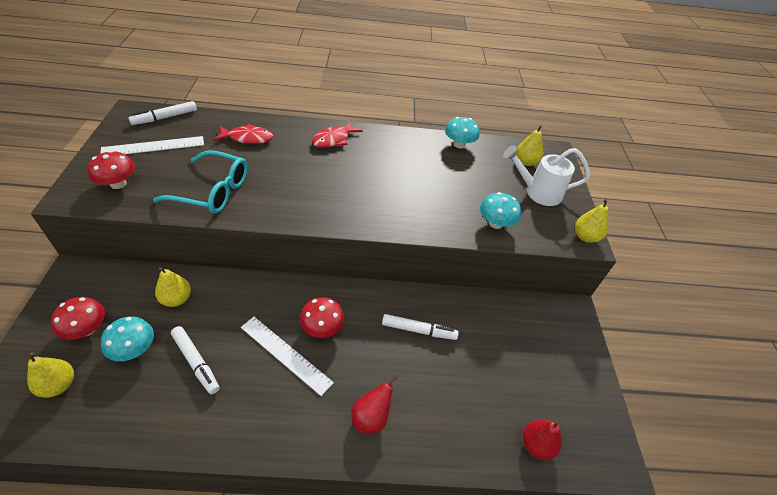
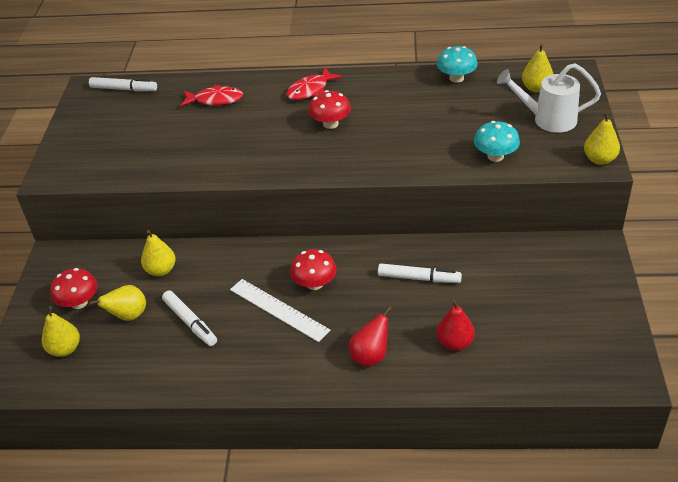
camera: 10 degrees right, 5 degrees down
(118, 184) = (92, 159): red mushroom -> red mushroom (330, 124)
(134, 349) = (128, 316): turquoise mushroom -> yellow pear
(153, 146) = (118, 120): white ruler -> none
(165, 117) = (124, 89): white marker -> white marker turned 135 degrees counterclockwise
(213, 191) = (188, 156): turquoise glasses -> none
(536, 445) = (545, 369): red pear -> red pear (455, 343)

